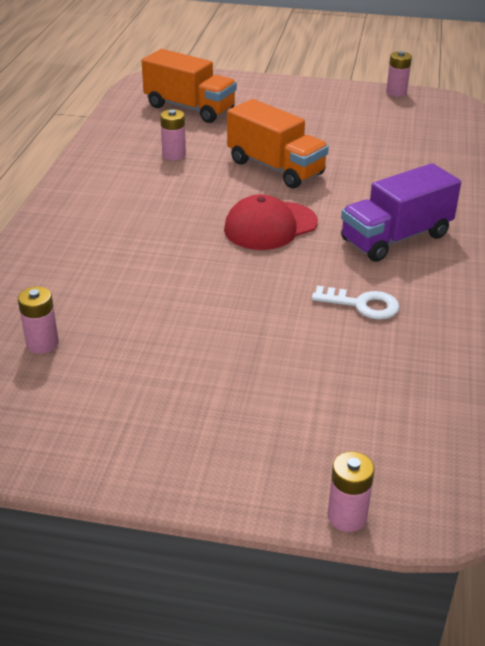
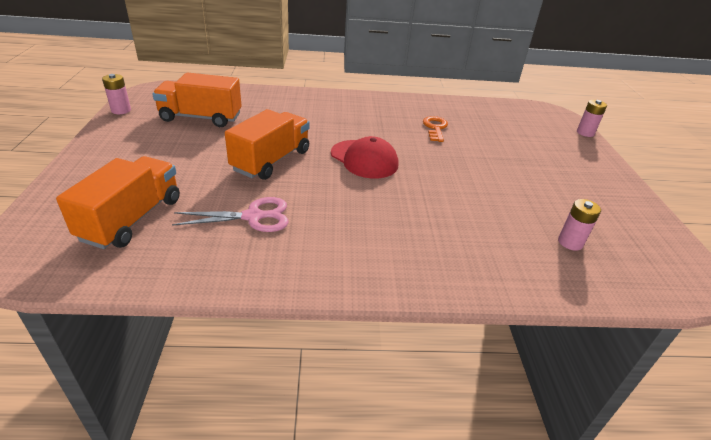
camera: 105 degrees left, 0 degrees up
(174, 155) = (253, 217): pink battery -> pink scissors
(362, 304) = (435, 128): white key -> orange key
(382, 132) = (201, 118): none -> orange truck
(396, 238) = (358, 117): purple truck -> none

